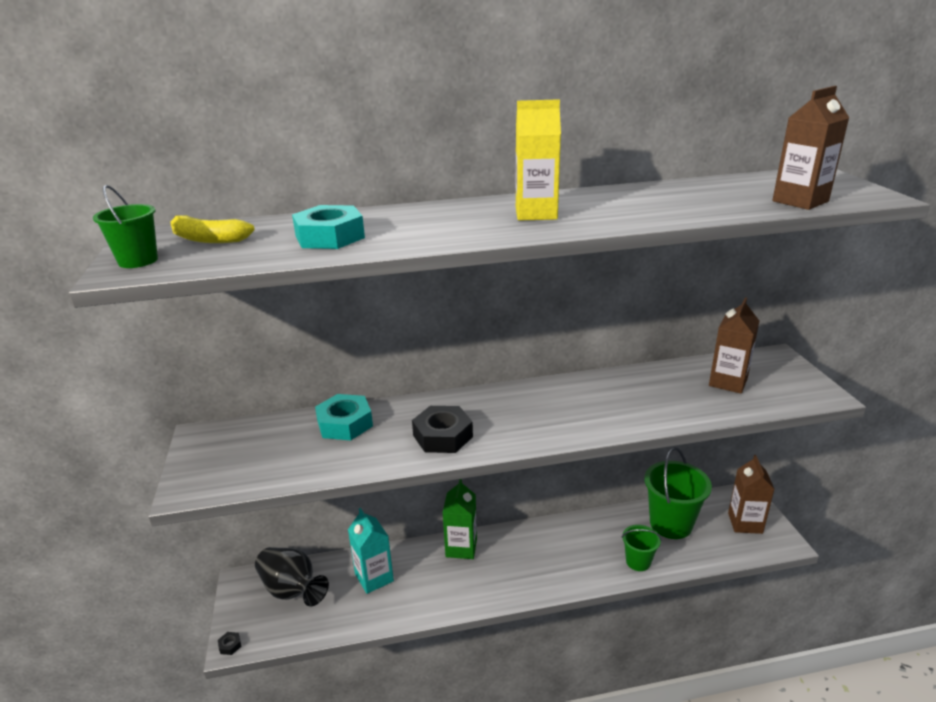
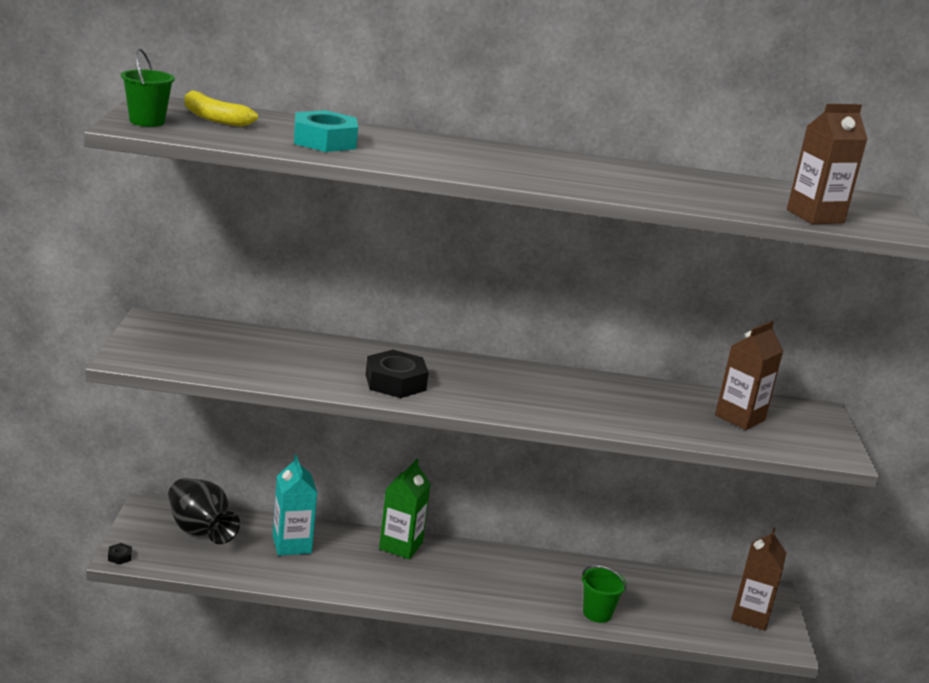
camera: 10 degrees right, 5 degrees down
(345, 424) = (301, 348): turquoise nut -> none
(536, 213) = (535, 167): yellow carton -> none
(671, 524) = (659, 592): green bucket -> none

